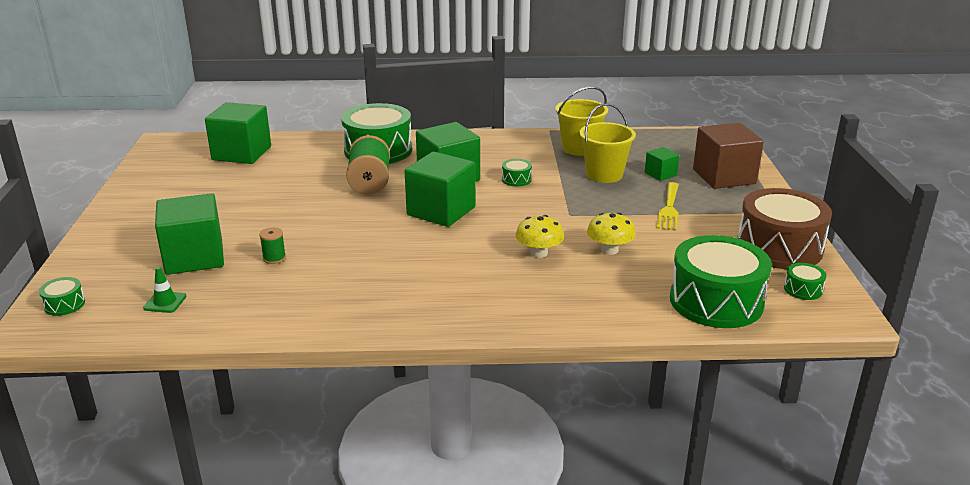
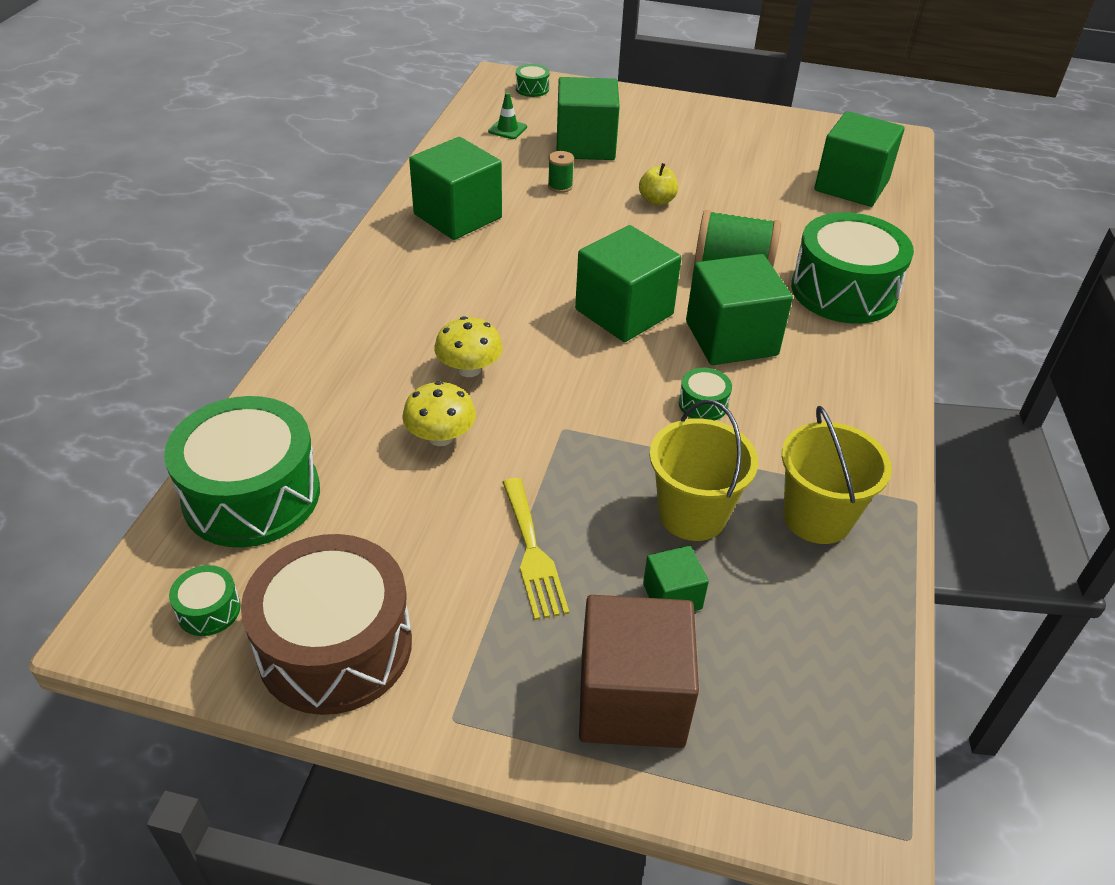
camera: 105 degrees right, 15 degrees up
(285, 216) = (657, 200): none -> yellow apple
(342, 297) = (457, 216): none -> green cube
(669, 209) = (532, 553): yellow fork -> yellow fork turned 135 degrees counterclockwise

